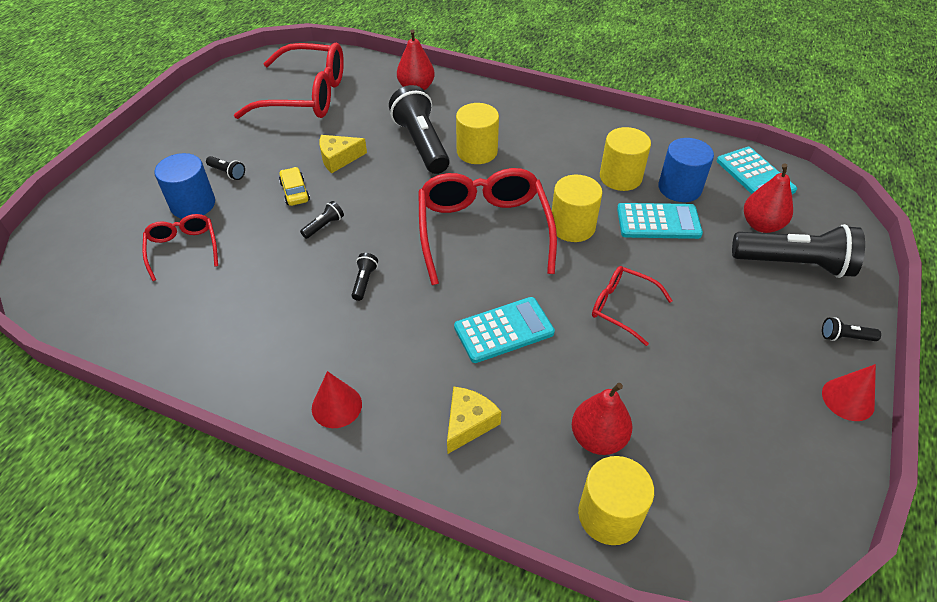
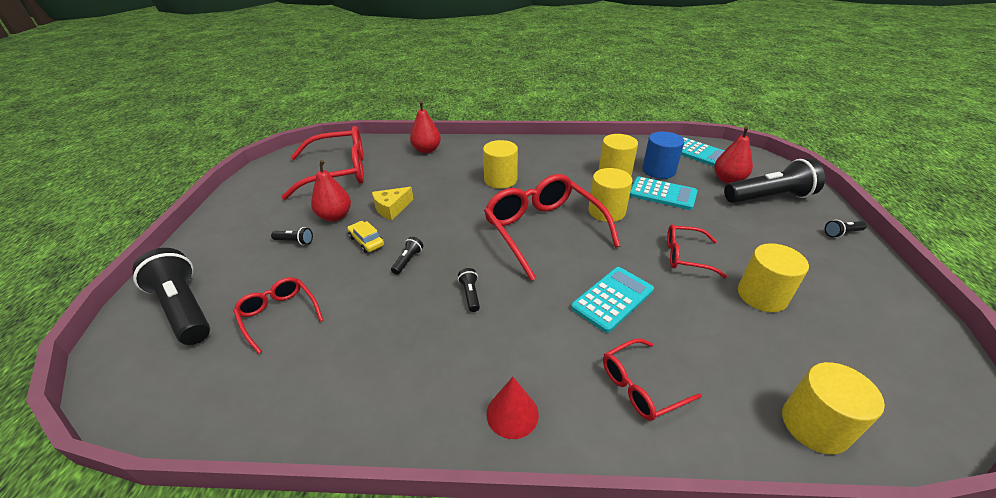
camera: 20 degrees left, 10 degrees down
(193, 204) = (272, 274): blue cylinder -> none
(421, 144) = (454, 184): black flashlight -> black flashlight (184, 309)
(468, 423) = (641, 386): yellow cheese -> red glasses
(598, 438) = (751, 361): red pear -> red pear (335, 216)
(658, 222) = (662, 194): turquoise calculator -> turquoise calculator turned 45 degrees clockwise
(672, 378) = (762, 295): none -> yellow cylinder
(848, 399) = (883, 273): red cone -> none

